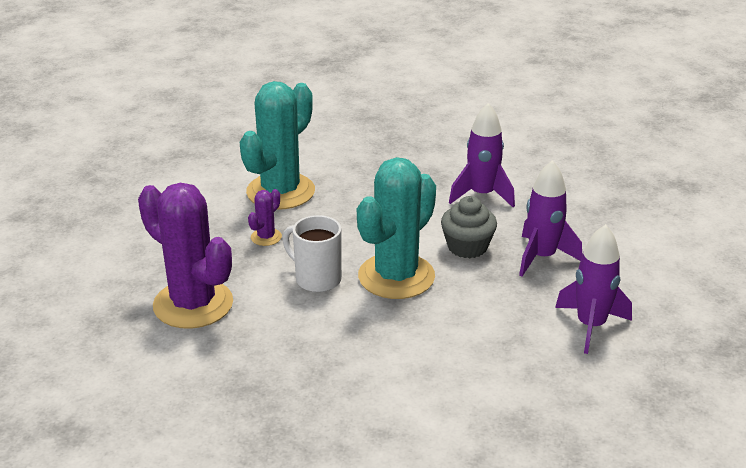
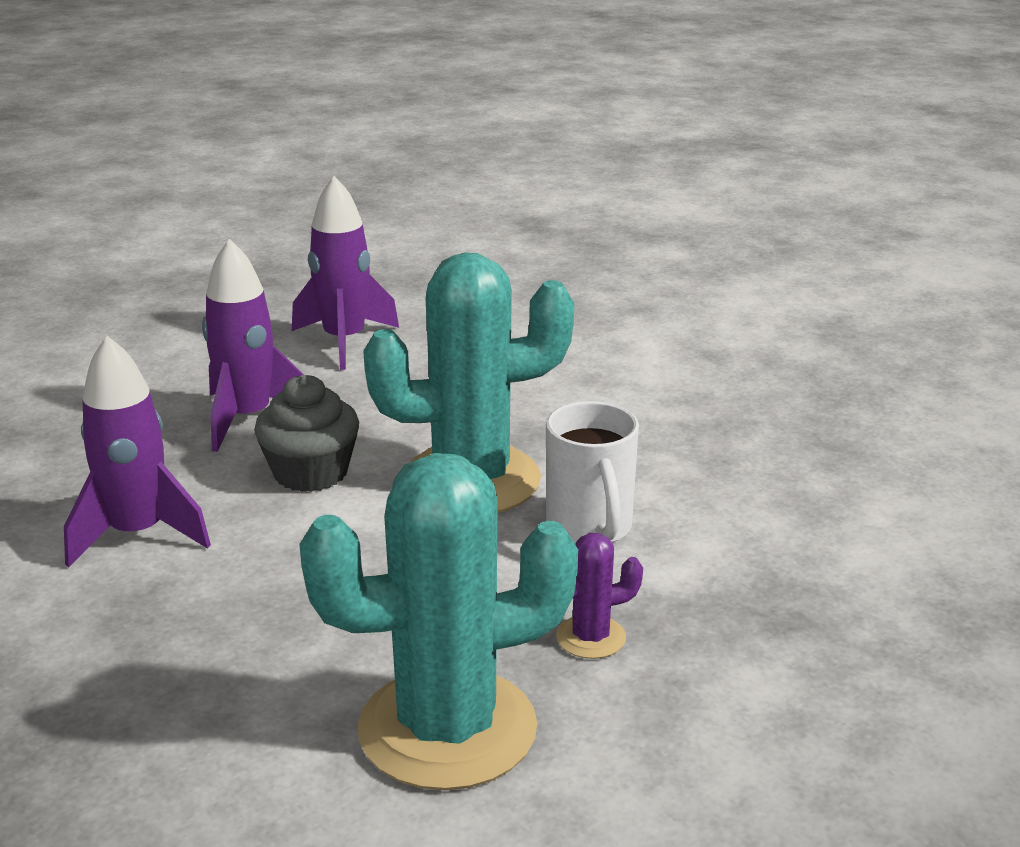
camera: 140 degrees left, 5 degrees down
(193, 304) = (827, 577): purple cactus -> none

